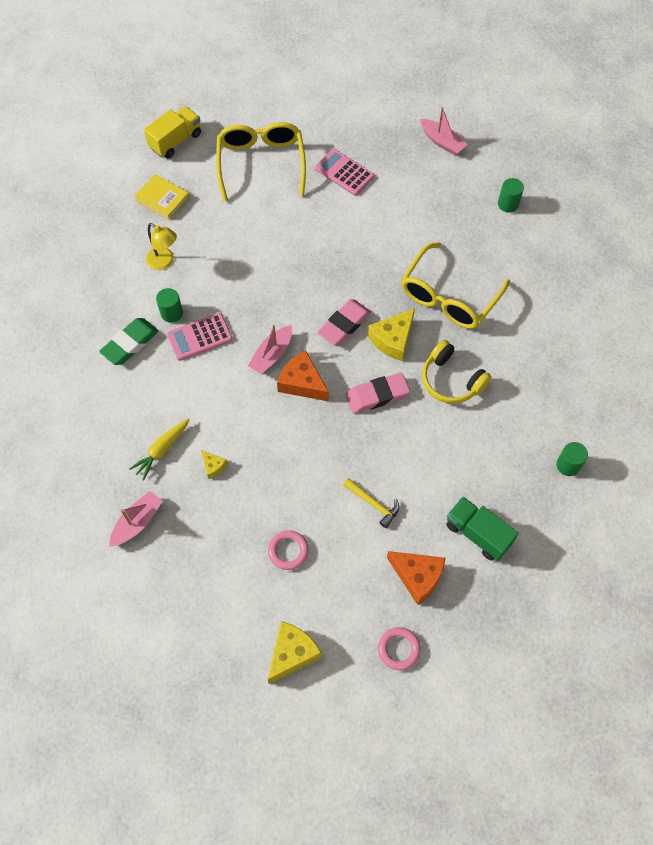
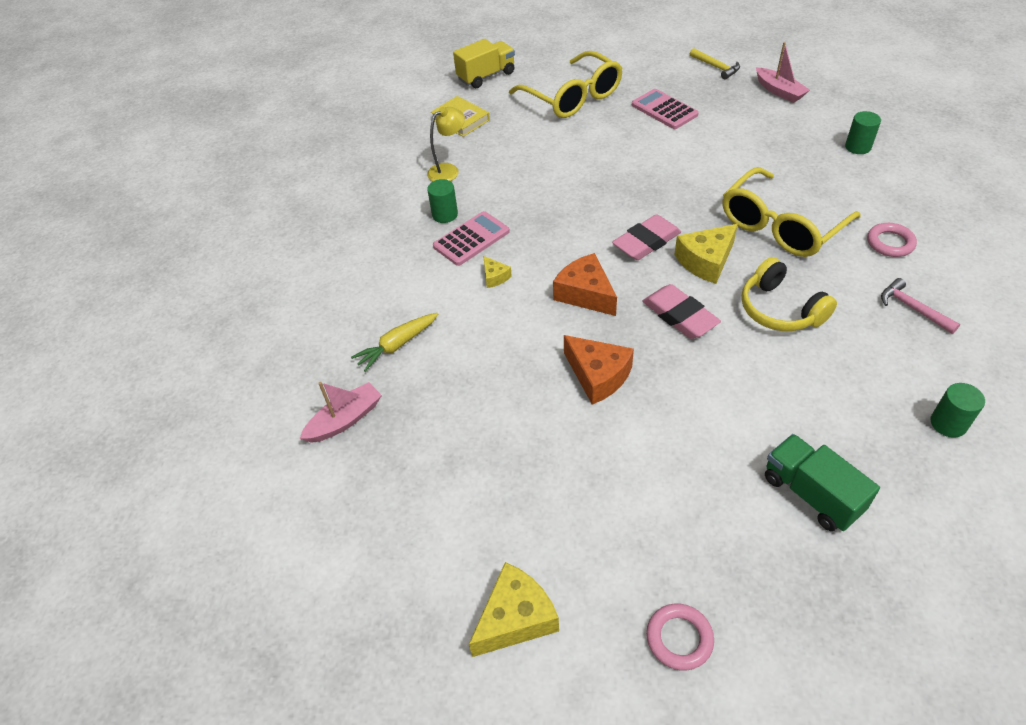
camera: 15 degrees right, 15 degrees down
(130, 343) = (390, 238): green eraser -> none
(164, 262) = (448, 170): yellow lamp -> yellow lamp turned 90 degrees counterclockwise
(200, 337) = (471, 239): pink calculator -> pink calculator turned 150 degrees clockwise
(213, 466) = (456, 369): yellow cheese -> yellow cheese (495, 277)
(261, 163) = (573, 97): yellow glasses -> yellow glasses turned 135 degrees clockwise
(272, 355) = (553, 263): pink boat -> none
(288, 551) = (534, 480): pink ring -> pink ring (890, 243)
(373, 504) = (661, 437): yellow hammer -> yellow hammer (716, 67)
(377, 395) = (679, 316): pink eraser -> pink eraser turned 60 degrees clockwise
(418, 576) = (717, 539): orange cheese -> orange cheese (598, 376)
(547, 367) = (912, 308): none -> pink hammer

